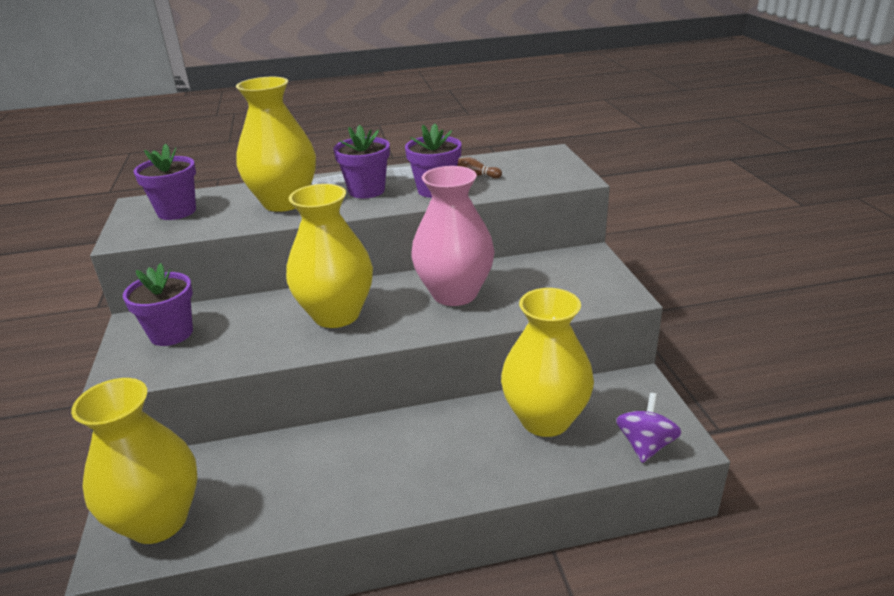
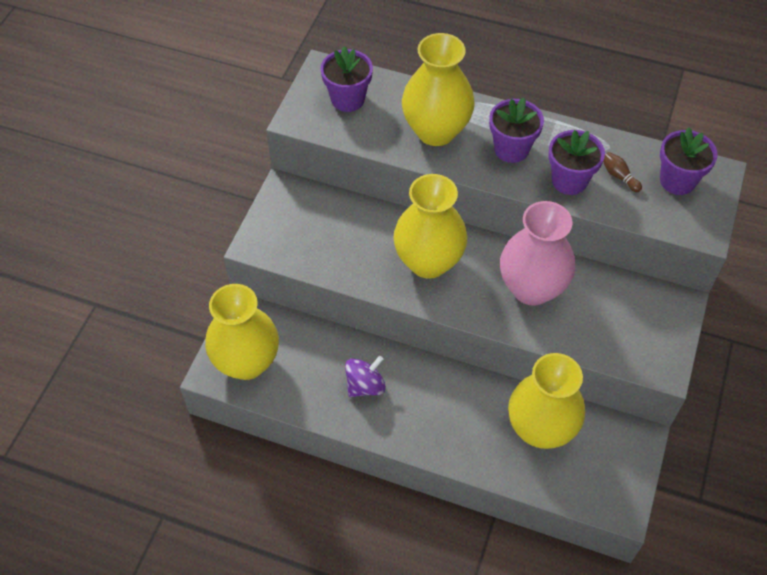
camera: 30 degrees right, 25 degrees up
(171, 333) = (304, 216): purple flower pot -> purple flower pot (677, 181)
(645, 445) = (594, 494): purple spinning top -> purple spinning top (365, 385)

